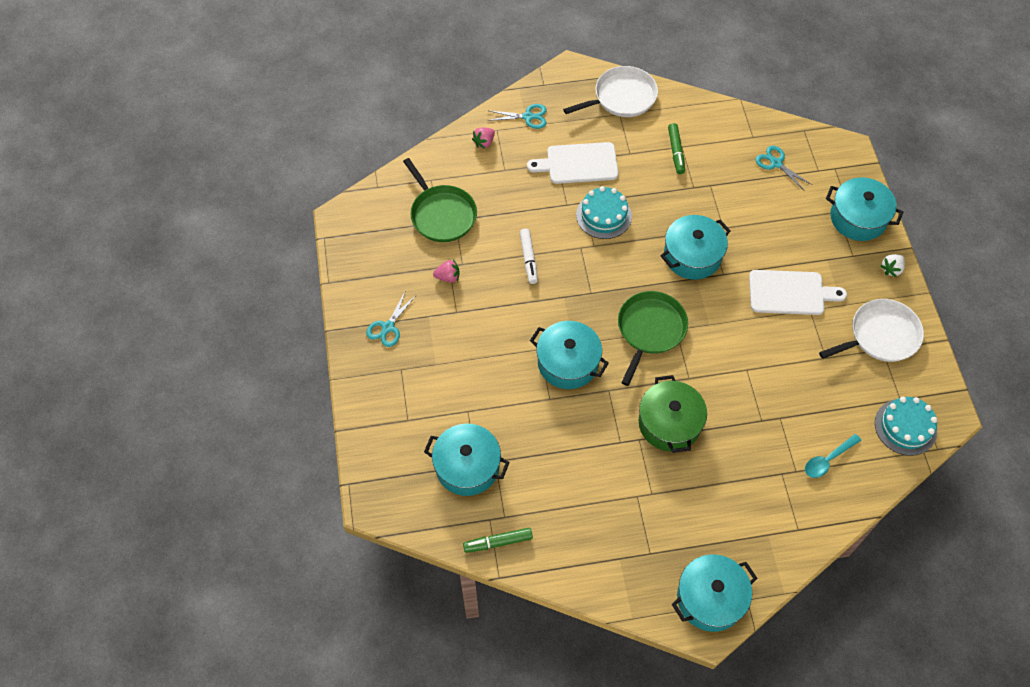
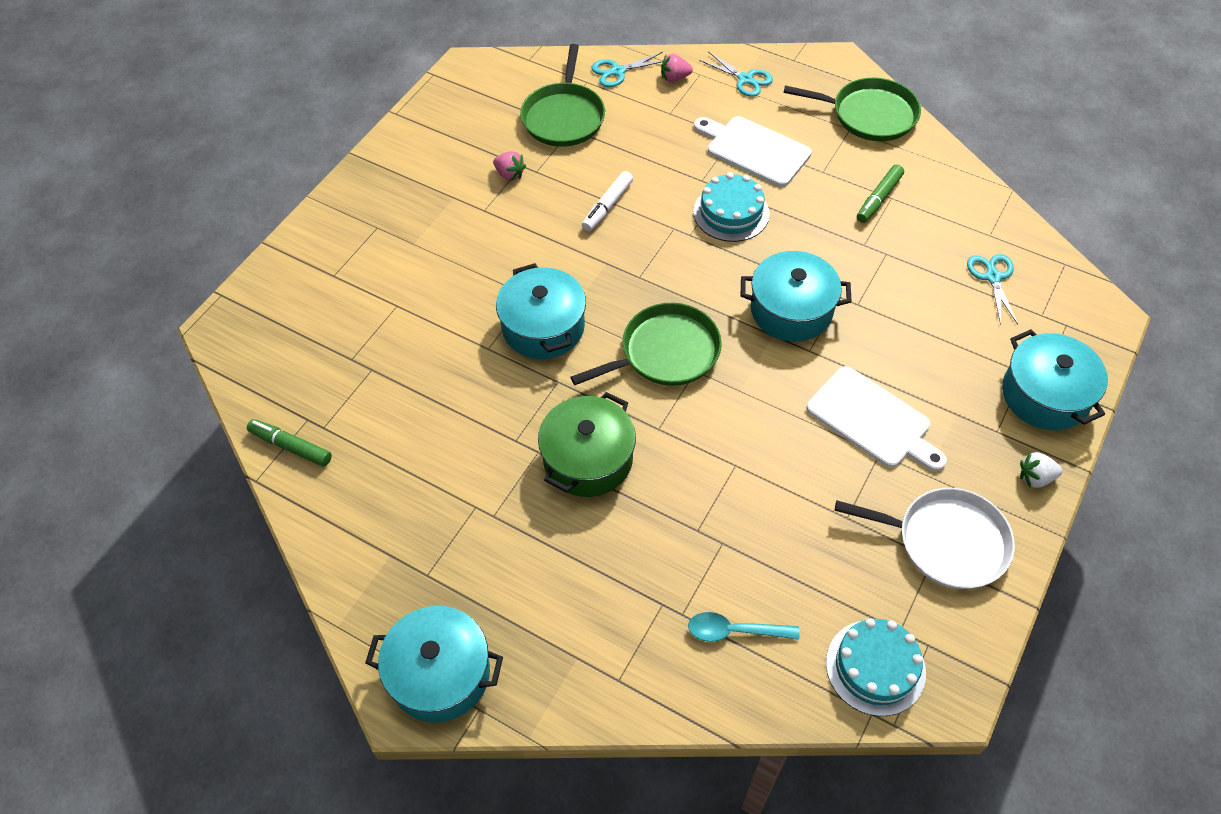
camera: 40 degrees right, 5 degrees down
(388, 327) = (406, 183): turquoise scissors -> turquoise scissors (617, 71)
(467, 466) = (340, 355): turquoise pot -> none
(622, 97) = (869, 115): white pan -> green pan

